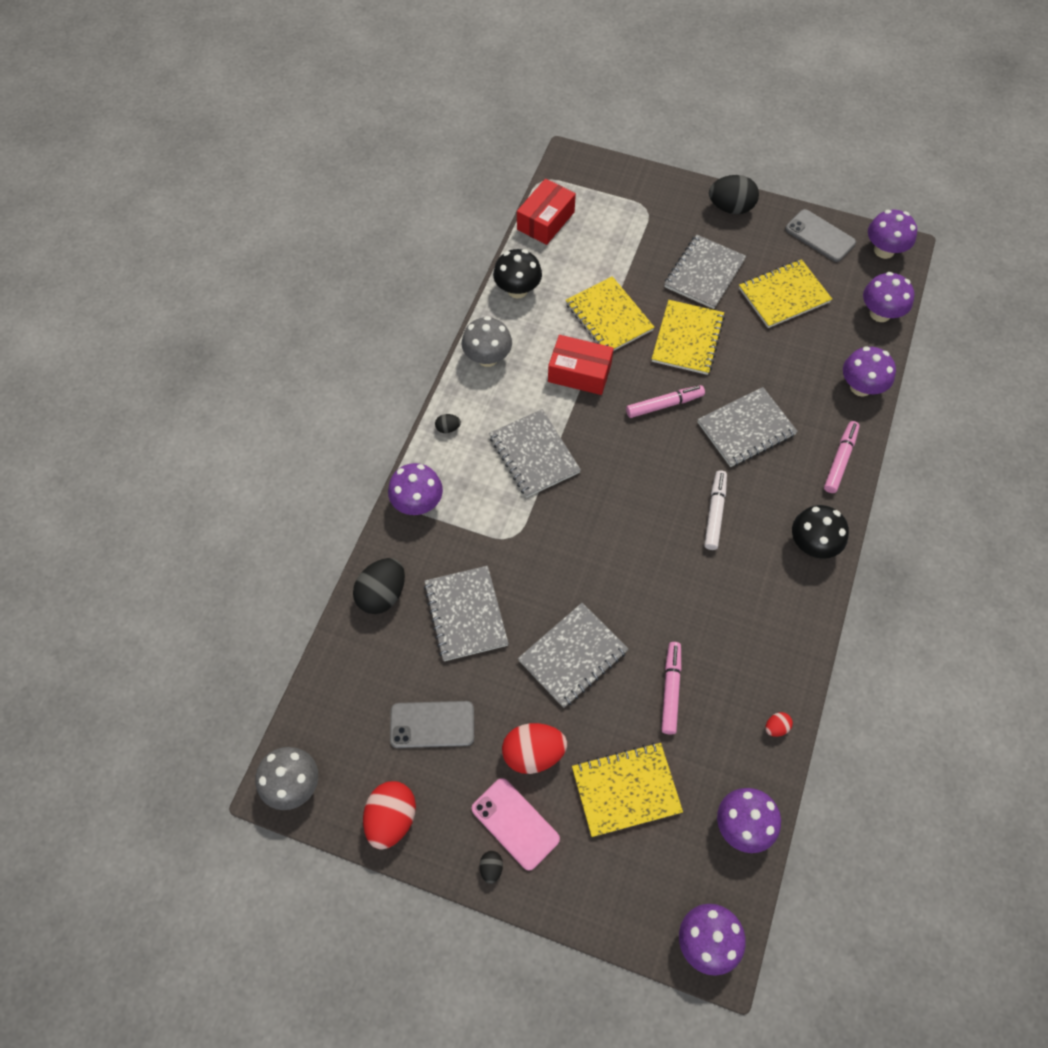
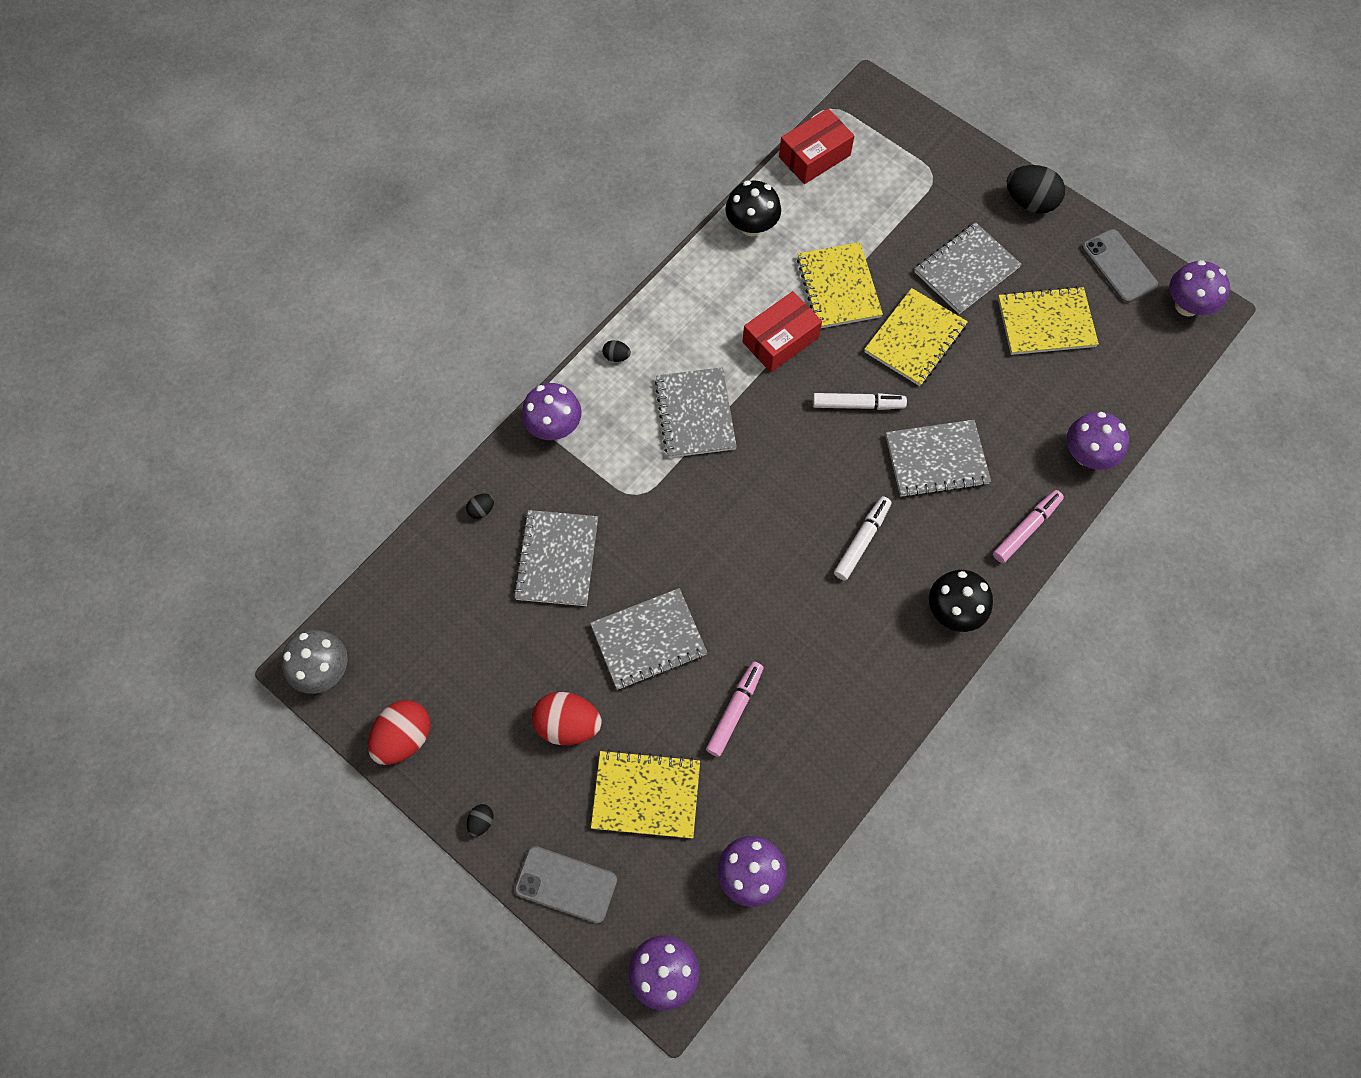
camera: 20 degrees right, 5 degrees up
(382, 594) = (481, 510): black egg -> black egg, size x0.46
(432, 724) = (479, 659): grey phone -> grey phone (566, 884)
(487, 357) = (689, 292): grey mushroom -> none
(515, 823) = (522, 787): pink phone -> none
(579, 373) = (780, 340): red box -> red box turned 75 degrees counterclockwise
(664, 405) = (858, 404): pink marker -> white marker
(776, 727) = (828, 788): red egg -> none
(880, 313) = (1148, 378): purple mushroom -> none

